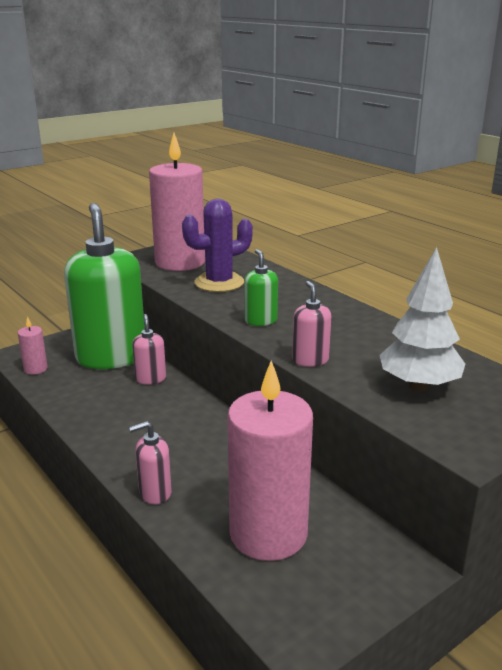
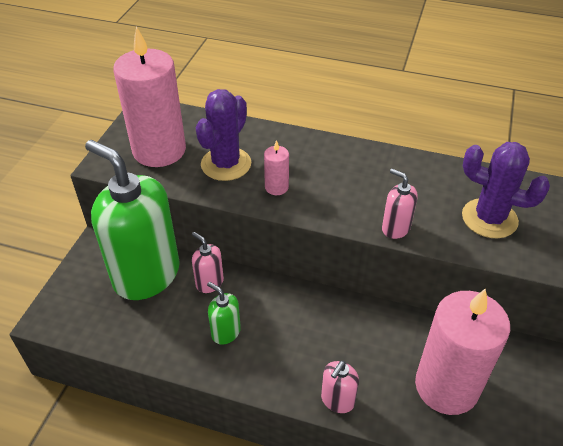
camera: 35 degrees left, 20 degrees up
(35, 369) = (89, 327): pink candle -> pink candle (276, 187)
(260, 321) = (312, 199): green soap dispenser -> green soap dispenser (225, 332)
(418, 386) = (489, 218): white tree -> purple cactus

